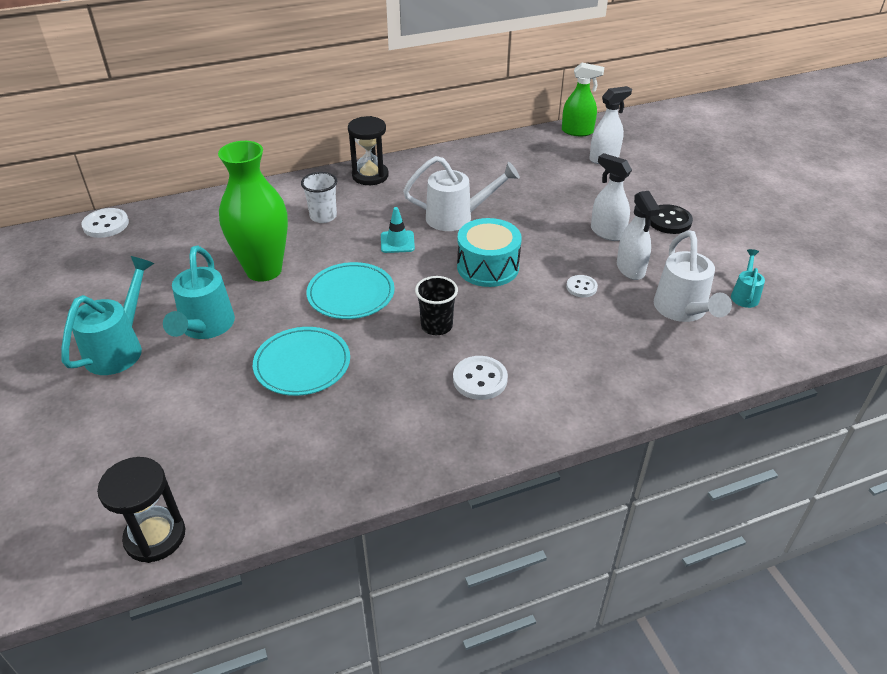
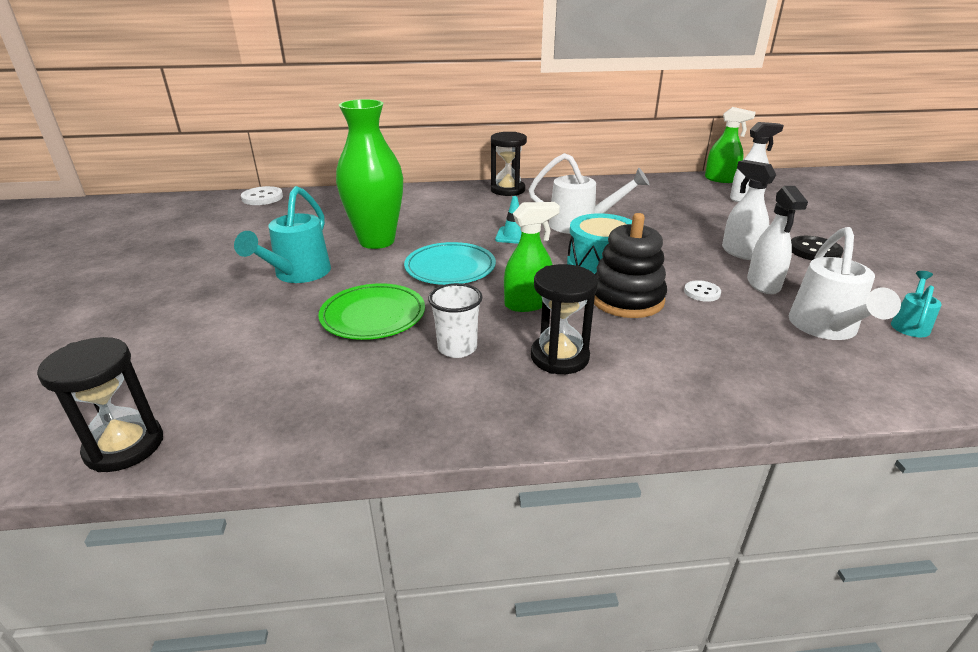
camera: 15 degrees right, 10 degrees down
(120, 347) = (212, 279): turquoise watering can -> none
(302, 364) = (373, 315): turquoise plate -> green plate
(323, 216) = (451, 211): white cup -> white cup (457, 348)
(436, 326) = (528, 304): black cup -> green spray bottle
(480, 379) = (559, 357): white button -> black hourglass
(520, 306) = (626, 299): none -> black stacking toy

